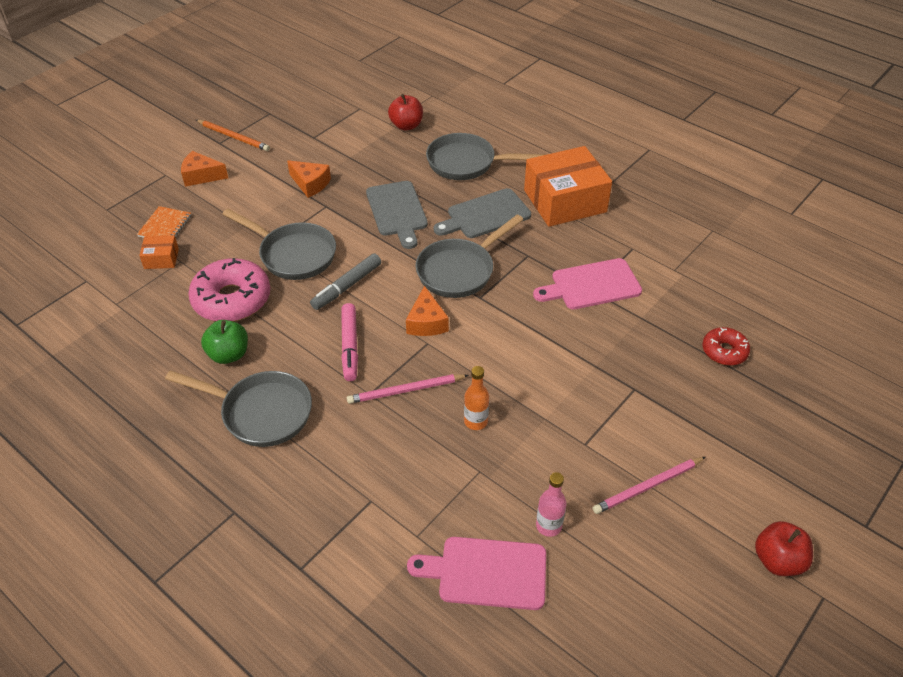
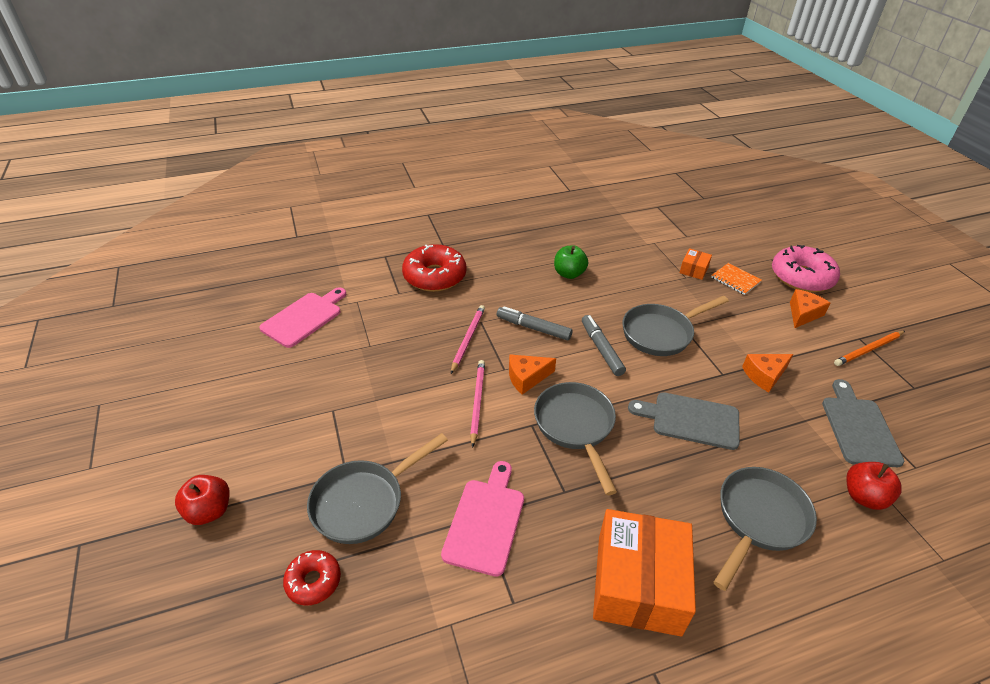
camera: 120 degrees right, 5 degrees down
(232, 299) = (625, 289): pink donut -> pink donut (801, 277)
(261, 412) = (506, 273): grey pan -> grey pan (364, 502)
(313, 481) = (434, 276): none -> red donut
(350, 346) = (533, 328): pink marker -> grey marker
(426, 322) = (527, 378): orange cheese -> orange cheese turned 45 degrees counterclockwise
(476, 421) = (409, 362): orange bottle -> none
(485, 215) = (650, 488): grey cutting board -> grey cutting board (859, 428)
(548, 526) = (299, 357): pink bottle -> none
(647, 487) = (265, 424): pink pencil -> pink pencil (477, 402)
(777, 560) = (138, 461): red apple -> red apple (209, 511)

